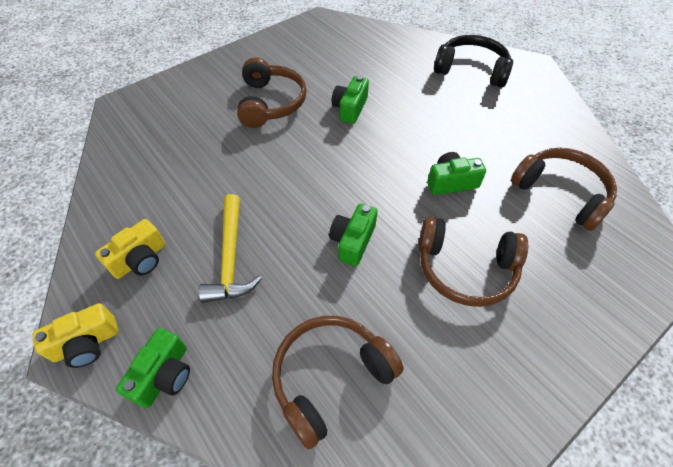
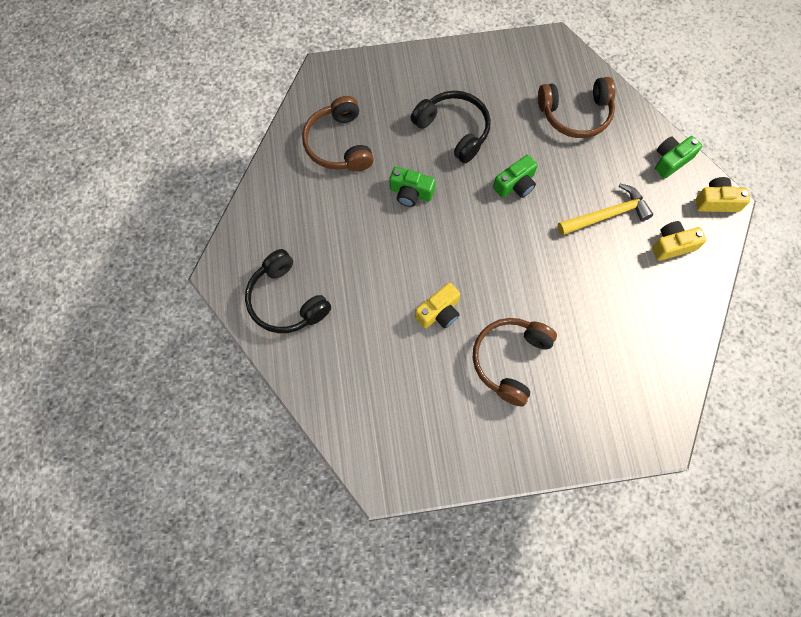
camera: 150 degrees left, 15 degrees up
(230, 257) = (607, 215): yellow hammer -> yellow hammer turned 45 degrees clockwise
(350, 108) = (439, 312): green camera -> yellow camera
(465, 269) = (454, 130): brown headphones -> black headphones

